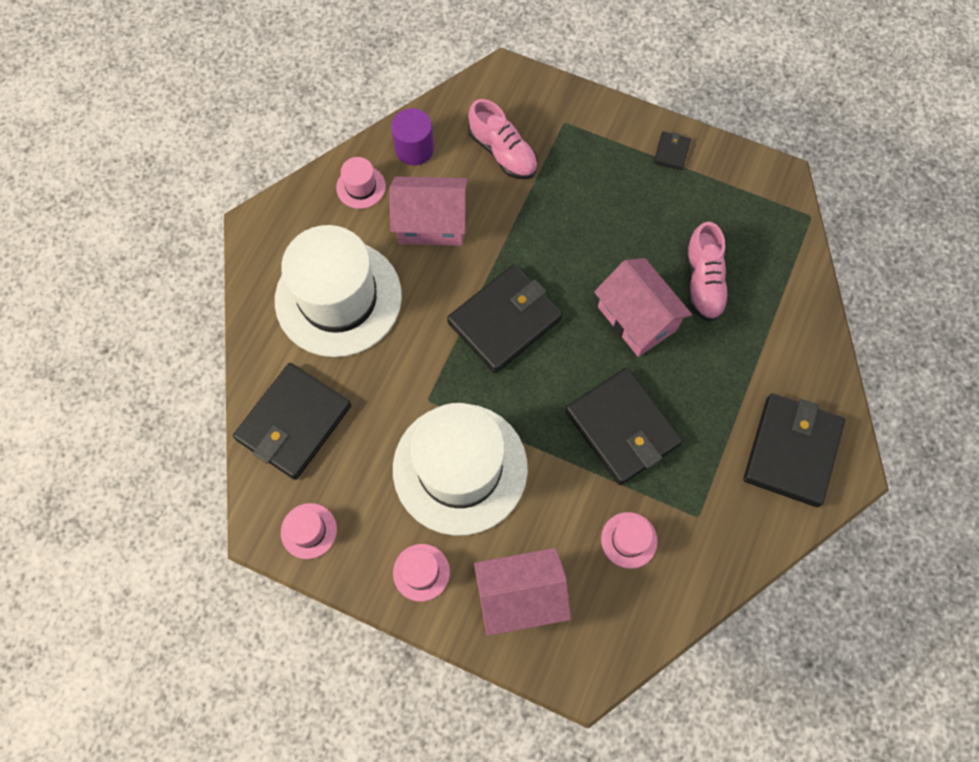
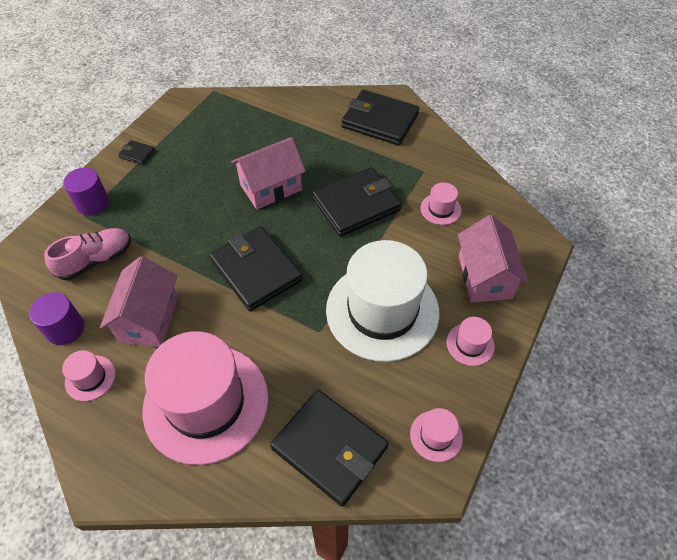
camera: 85 degrees left, 15 degrees down
(338, 298) = (206, 402): white hat -> pink hat
(584, 126) = (93, 203): none -> purple cylinder
(703, 282) = (249, 149): pink shoe -> none

